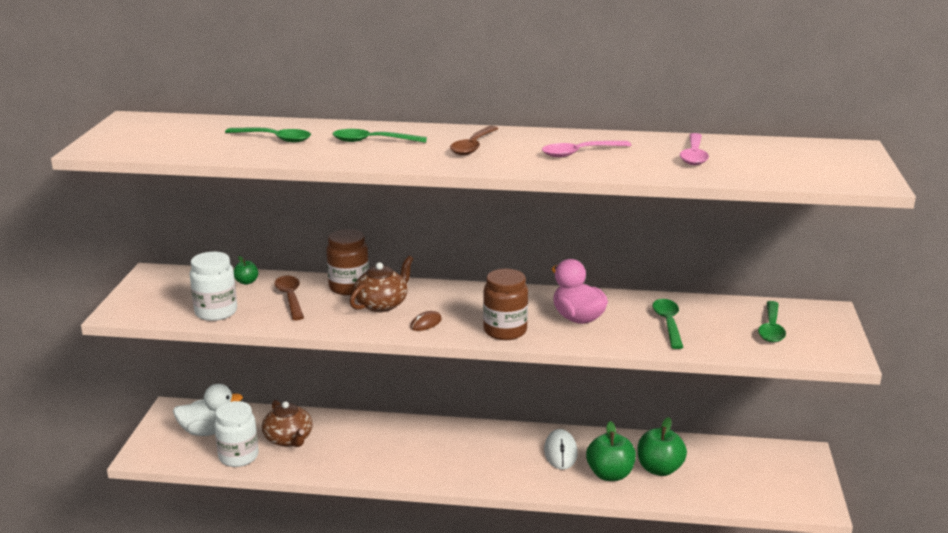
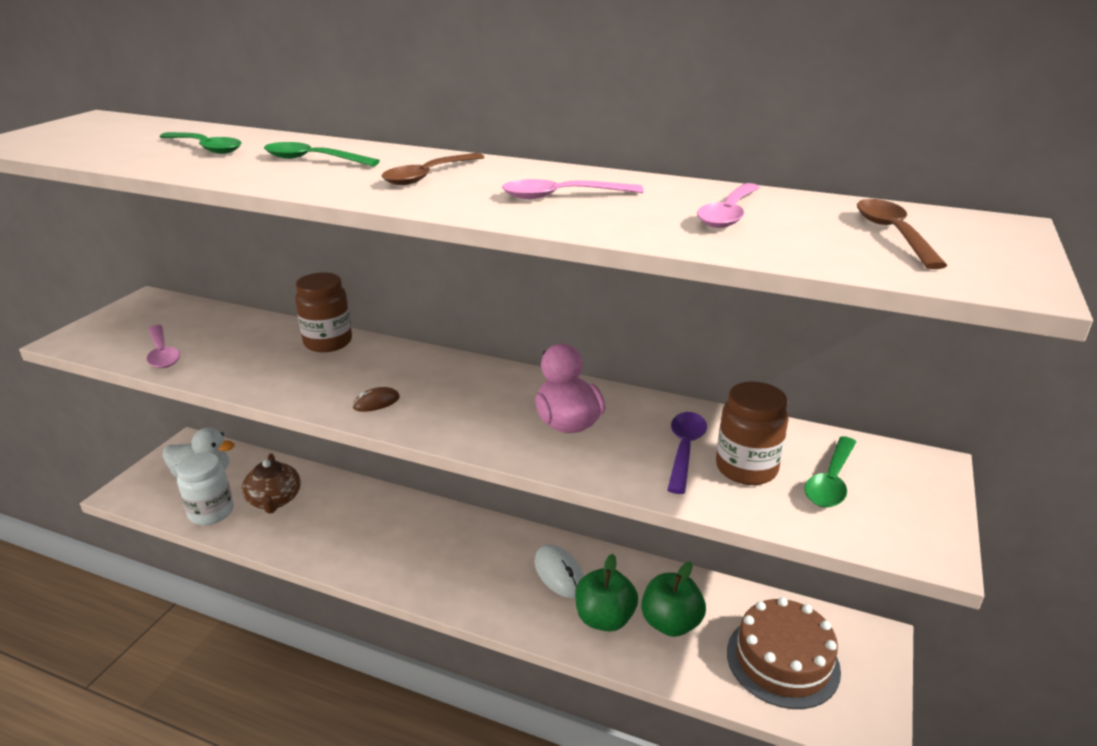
camera: 15 degrees right, 5 degrees up
(216, 312) = (162, 353): white jar -> pink spoon
(246, 282) = (227, 321): green apple -> none
(290, 298) = (254, 347): brown spoon -> brown spoon (893, 234)
(382, 304) = (346, 369): brown teapot -> none
(505, 331) = (463, 428): brown jar -> brown jar (746, 468)
(560, 452) = (559, 574): white mouse -> white mouse turned 45 degrees counterclockwise
(668, 323) = (684, 449): green spoon -> purple spoon
(747, 477) = (782, 661): none -> brown cake

